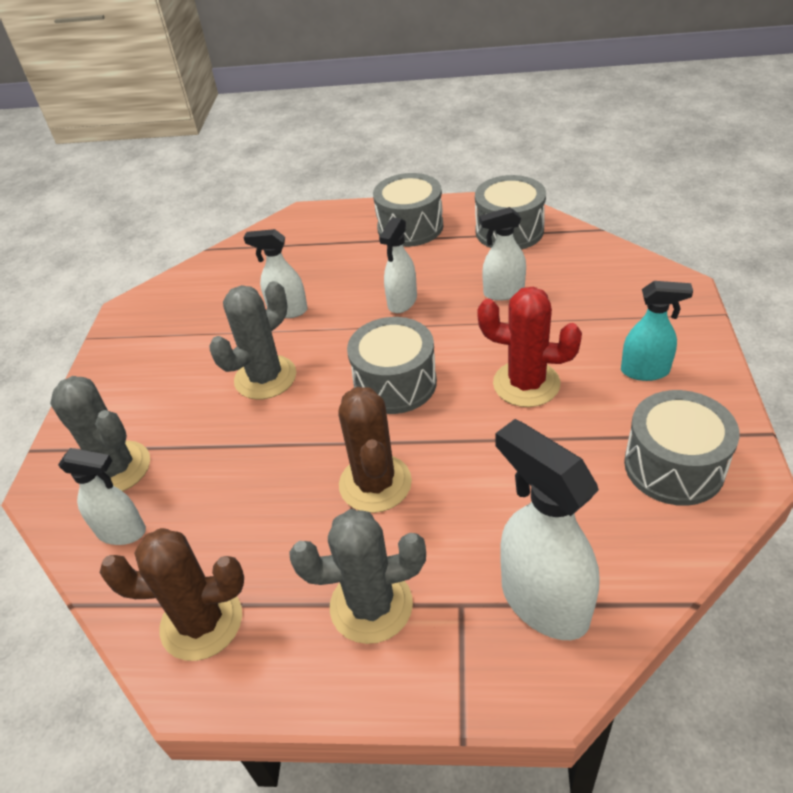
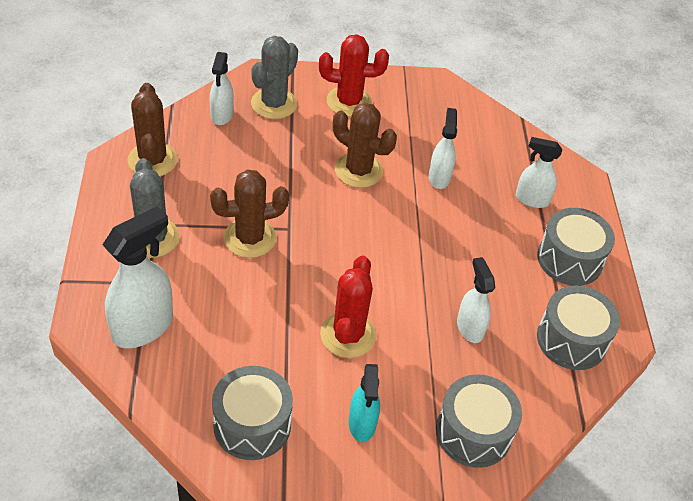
camera: 75 degrees right, 5 degrees up
(137, 388) = (349, 102): none -> red cactus
(265, 377) = (358, 170): grey cactus -> brown cactus
(395, 383) = (350, 249): grey drum -> grey drum (473, 432)
(402, 302) = (453, 253): white spray bottle -> white spray bottle (531, 199)

